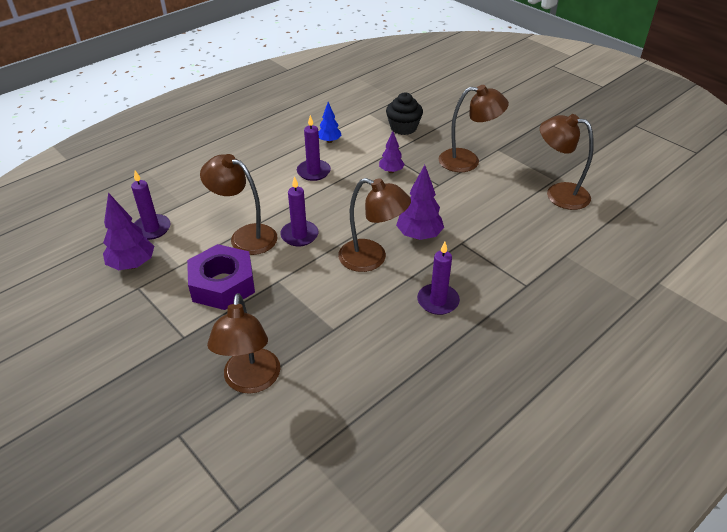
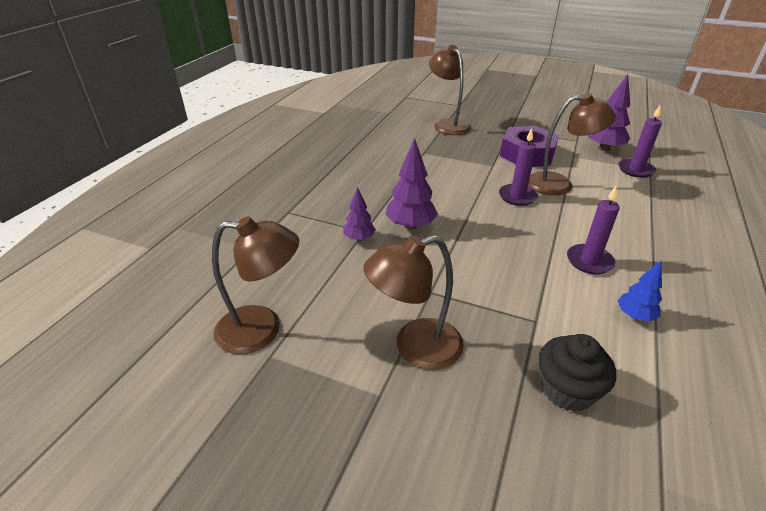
camera: 155 degrees right, 5 degrees down
(372, 259) = (437, 196): brown lamp -> none
(391, 171) = (504, 293): purple tree -> purple tree (359, 238)
(438, 301) = (361, 183): purple candle -> none

